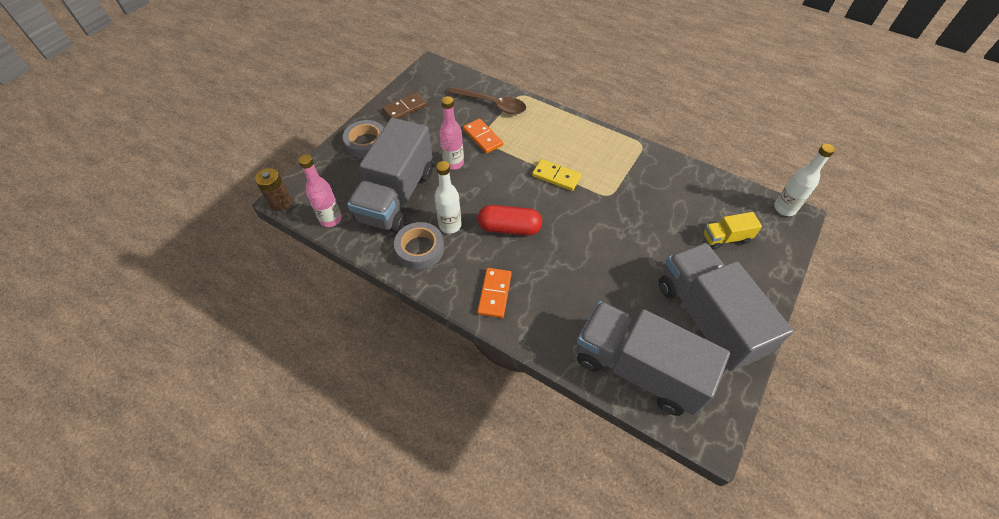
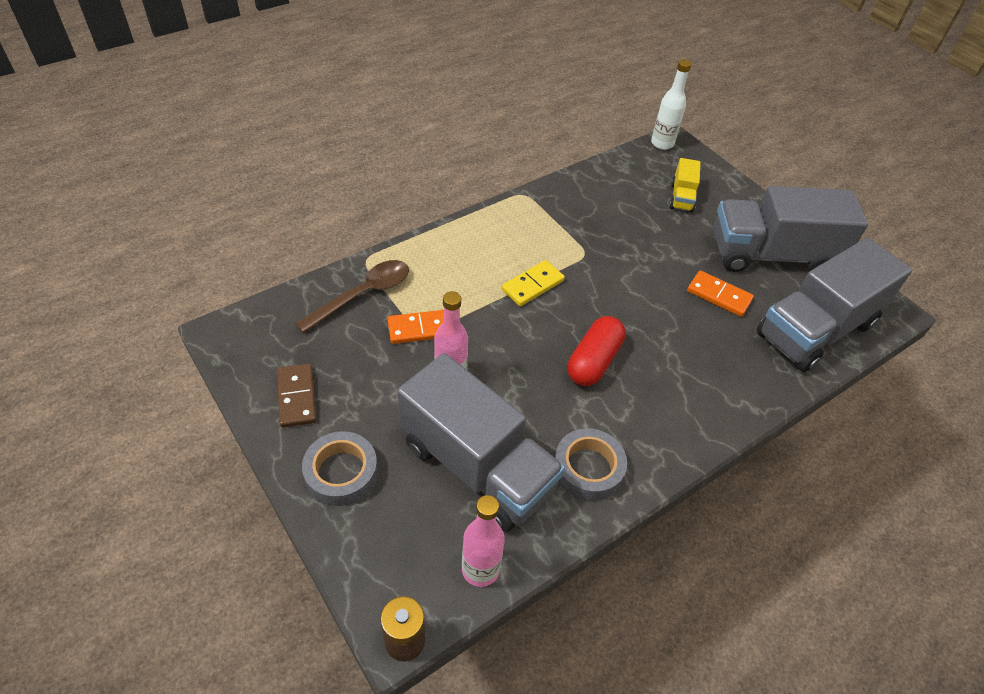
camera: 70 degrees left, 5 degrees down
(450, 225) = (562, 420): white bottle -> none
(495, 294) = (688, 413): orange domino -> orange domino (719, 295)

